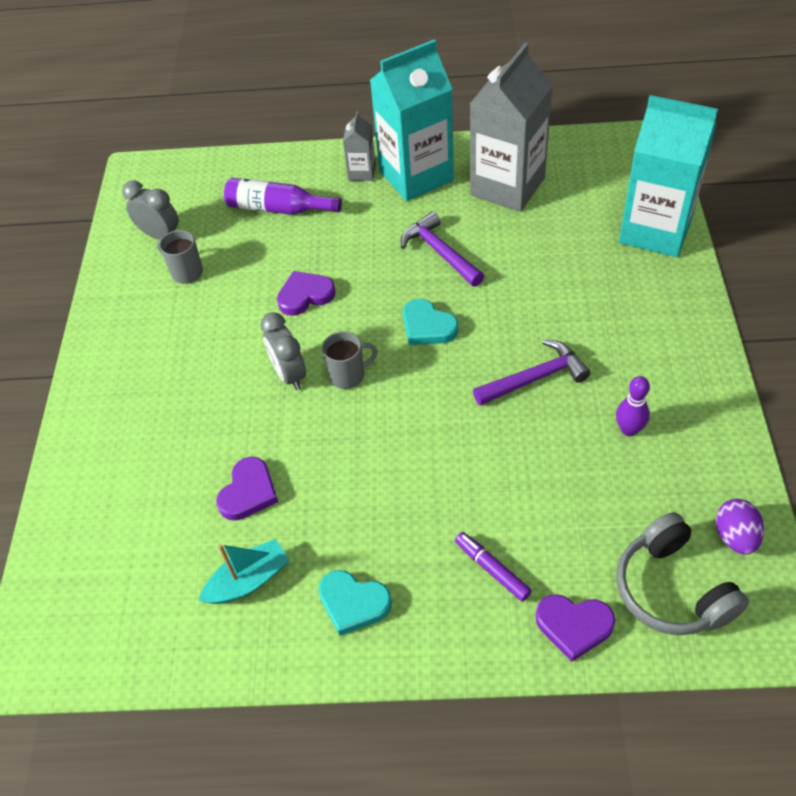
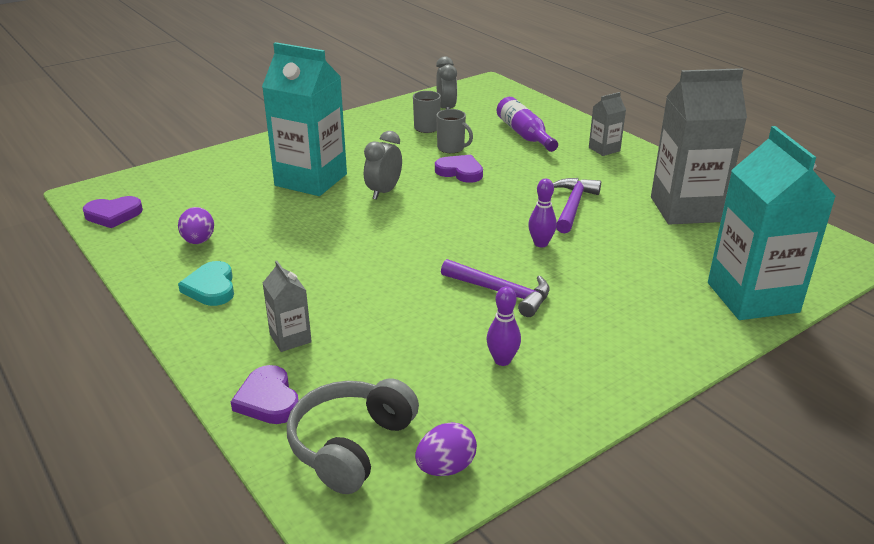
camera: 50 degrees right, 20 degrees down
(248, 492) = (270, 214): purple heart -> purple heart (113, 215)
(248, 580) = (198, 241): turquoise boat -> purple egg
(348, 375) = (408, 213): grey mug -> grey mug (451, 148)
(416, 176) = (634, 169): turquoise carton -> turquoise carton (311, 180)
(427, 326) = (493, 227): turquoise heart -> none
(482, 309) = (540, 243): none -> purple bowling pin
(492, 569) = (290, 338): purple marker -> grey carton

